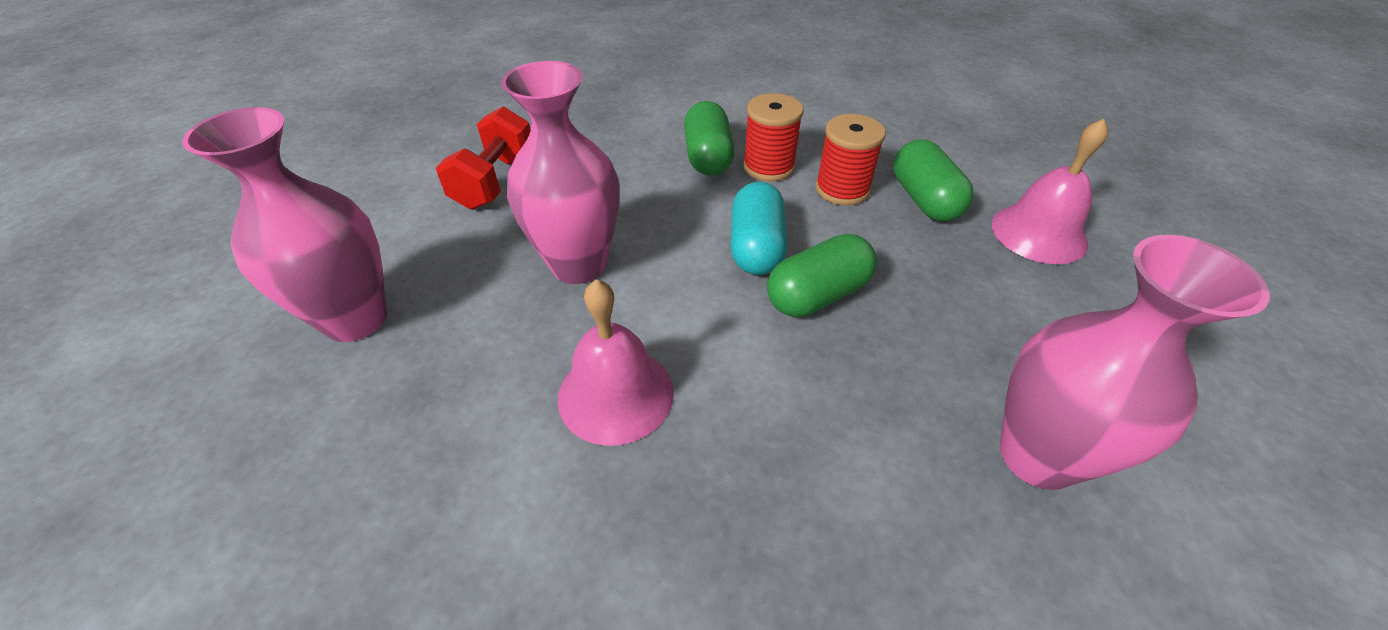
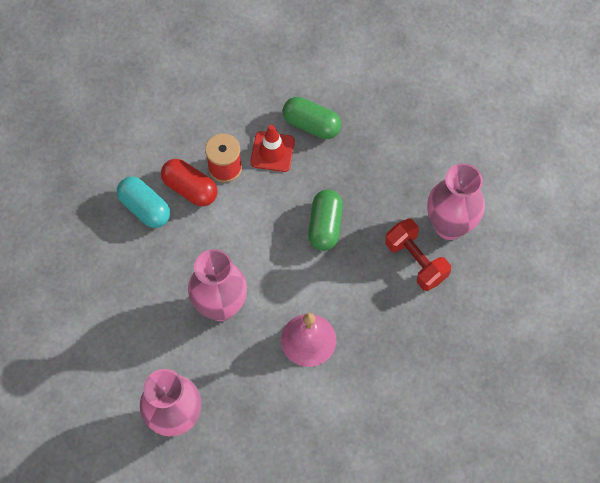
camera: 50 degrees left, 20 degrees up
(495, 181) = (115, 305): red dumbbell -> red dumbbell (415, 261)
(708, 157) = (190, 188): green capsule -> red capsule
(756, 247) = (276, 224): turquoise capsule -> turquoise capsule (145, 208)
(842, 189) = (272, 152): red spool -> red traffic cone
(1039, 233) = (371, 104): pink bell -> none

